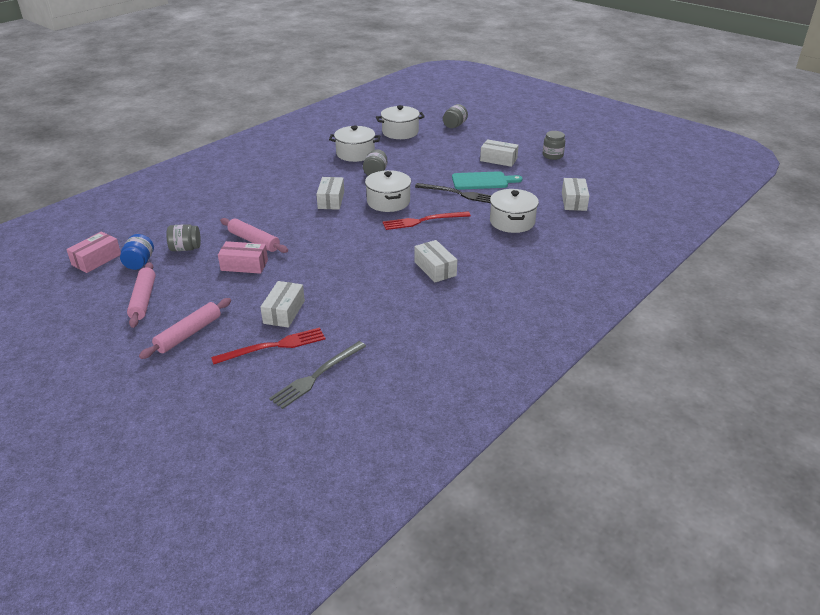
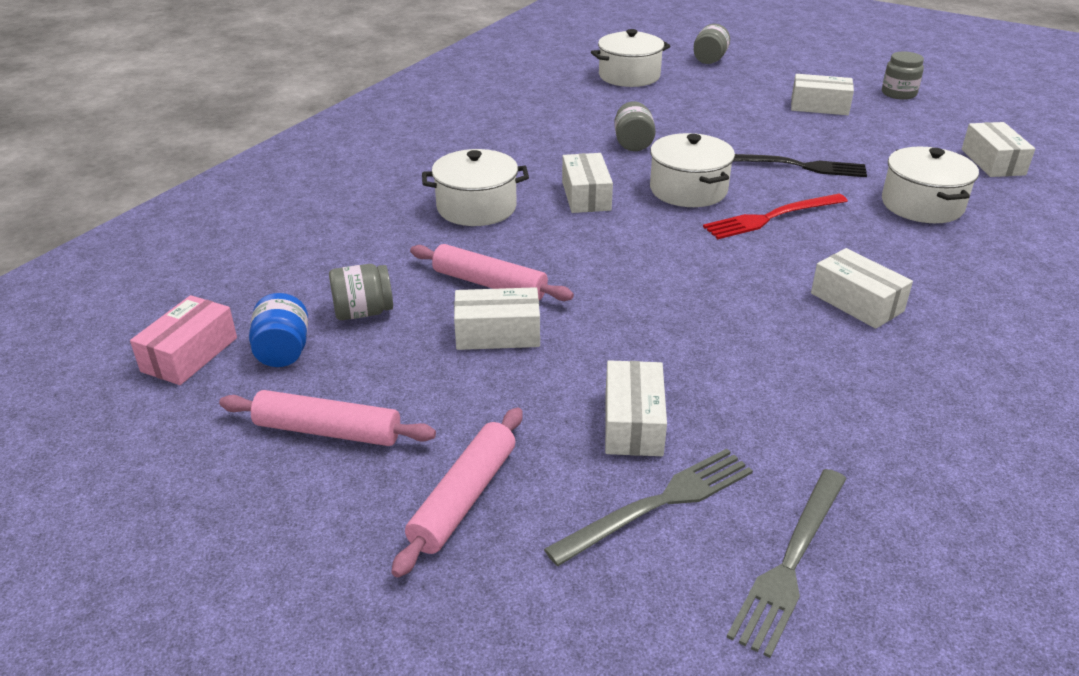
camera: 10 degrees left, 0 degrees up
(143, 300) = (328, 431): pink rolling pin -> pink rolling pin turned 60 degrees counterclockwise
(244, 265) = (497, 333): pink box -> white box
(273, 346) = (658, 504): red fork -> grey fork
(355, 154) = (577, 115): white pot -> white pot (476, 207)
(482, 181) = (820, 142): turquoise cutting board -> none

